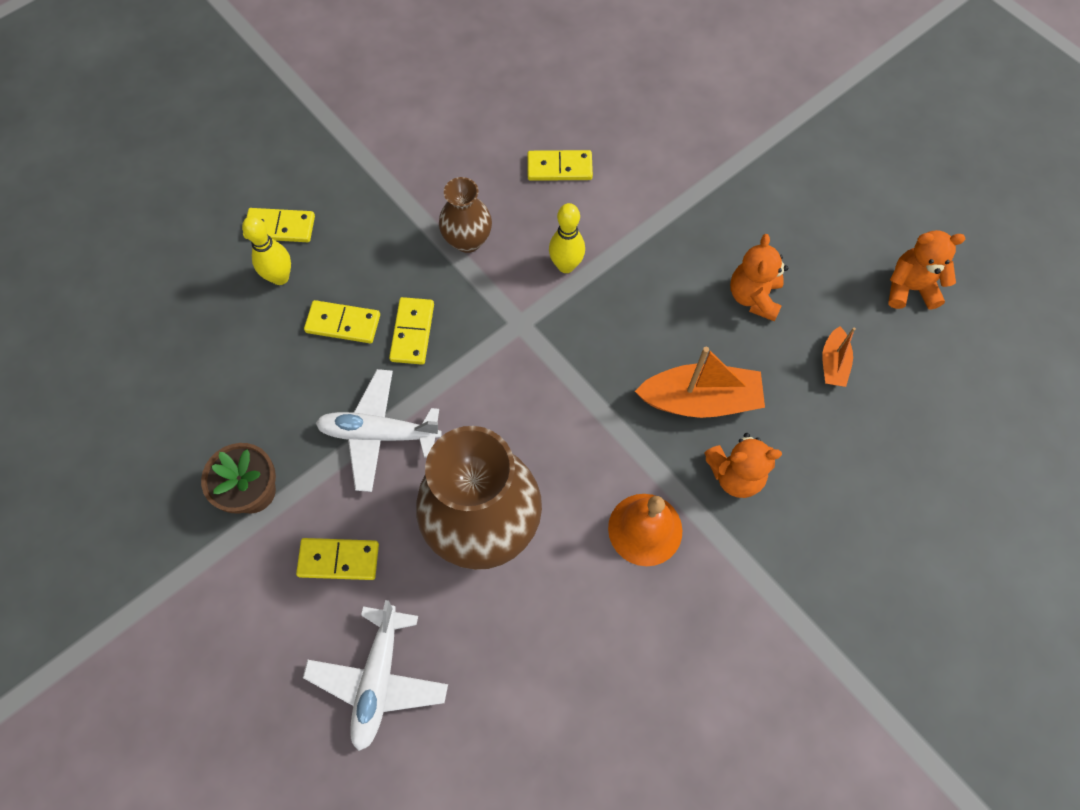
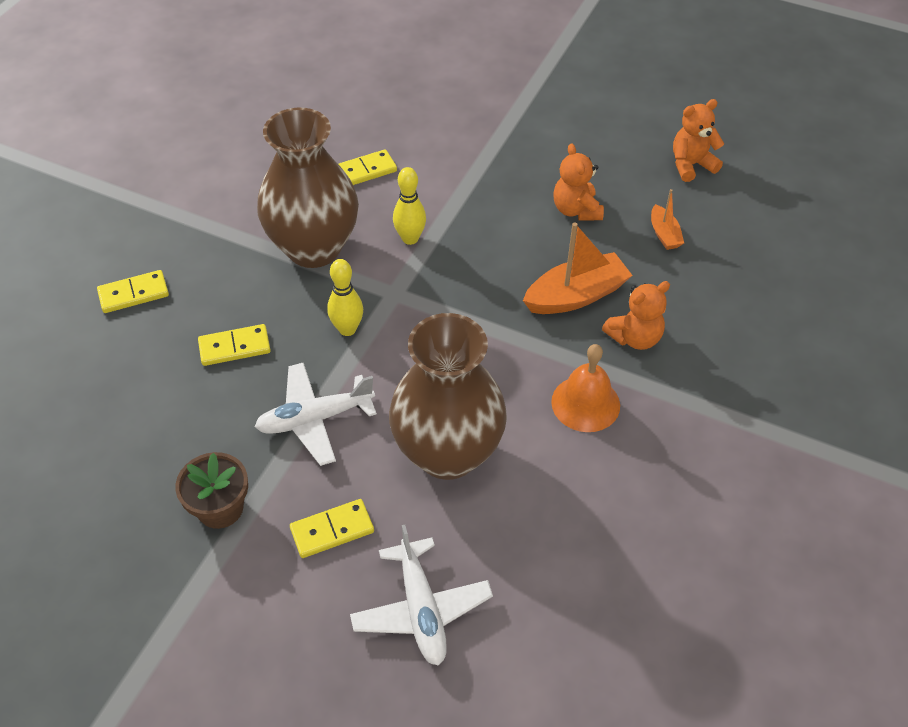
camera: 25 degrees left, 15 degrees down
(280, 277) = (155, 332): yellow bowling pin -> yellow bowling pin (347, 329)
(412, 332) = (302, 332): yellow domino -> none
(467, 240) = (314, 248): brown vase -> brown vase, size x1.98

